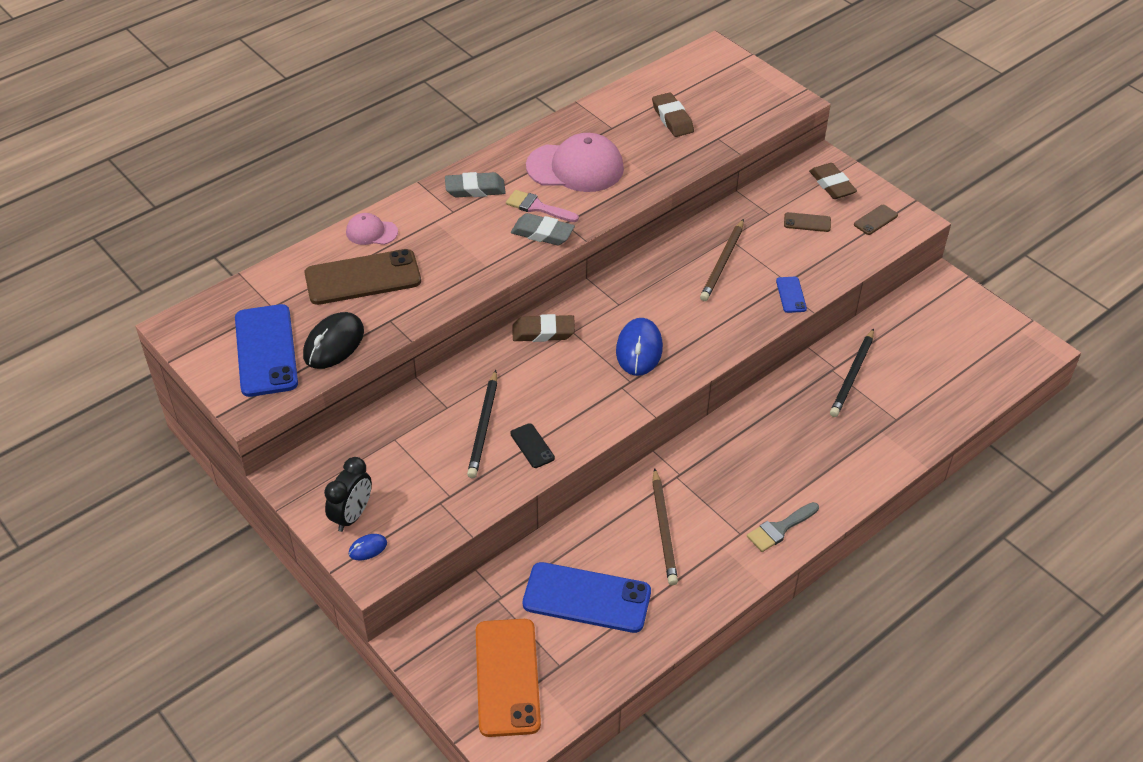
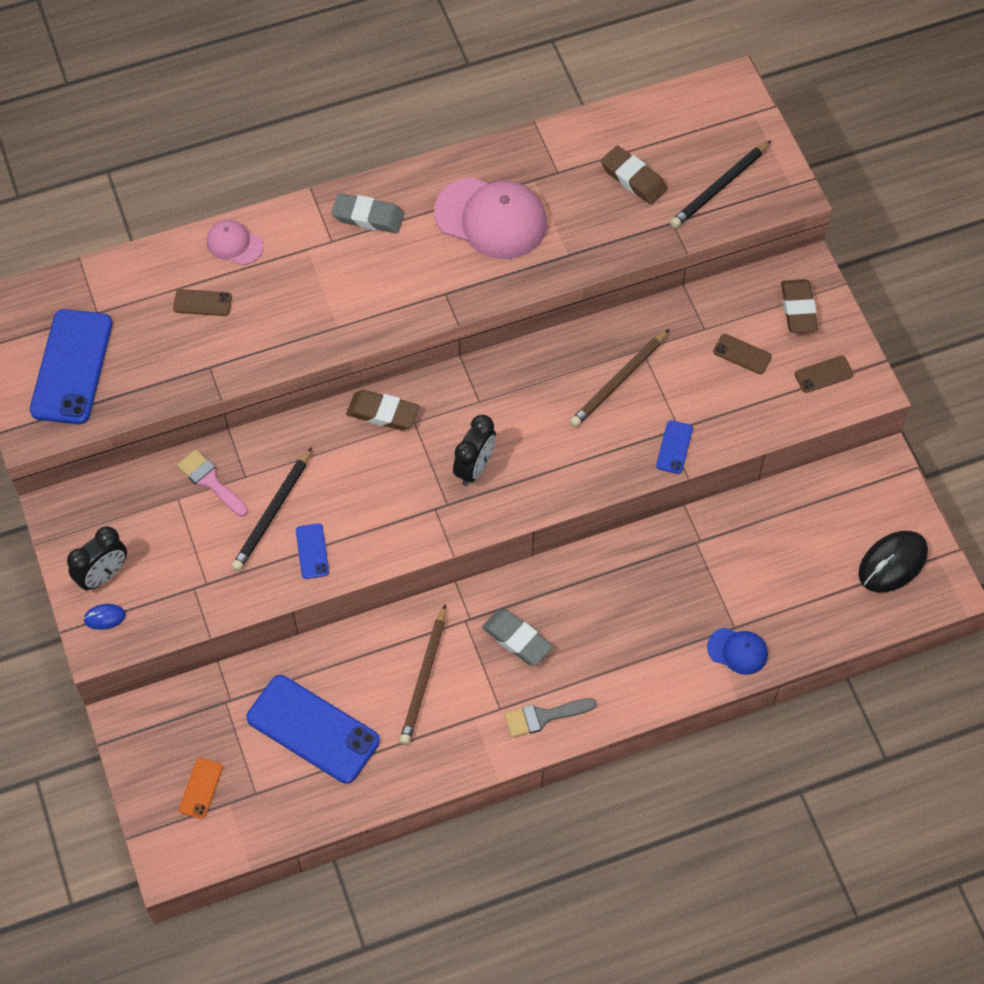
camera: 20 degrees right, 15 degrees up
(334, 344) = (142, 380): black mouse -> black mouse (892, 563)
(363, 278) = (202, 303): brown phone -> brown phone, size x0.45
(507, 677) = (201, 788): orange phone -> orange phone, size x0.45
(532, 446) = (312, 551): black phone -> blue phone
(537, 207) = (425, 262): pink brush -> pink brush (210, 481)
(542, 233) = (415, 300): grey eraser -> grey eraser (517, 639)
(639, 350) = (474, 467): blue mouse -> black clock
(672, 118) = (633, 178): brown eraser -> brown eraser turned 45 degrees counterclockwise
(852, 375) = (715, 557): black pencil -> black pencil (719, 187)
(908, 435) = (737, 651): none -> blue cap

